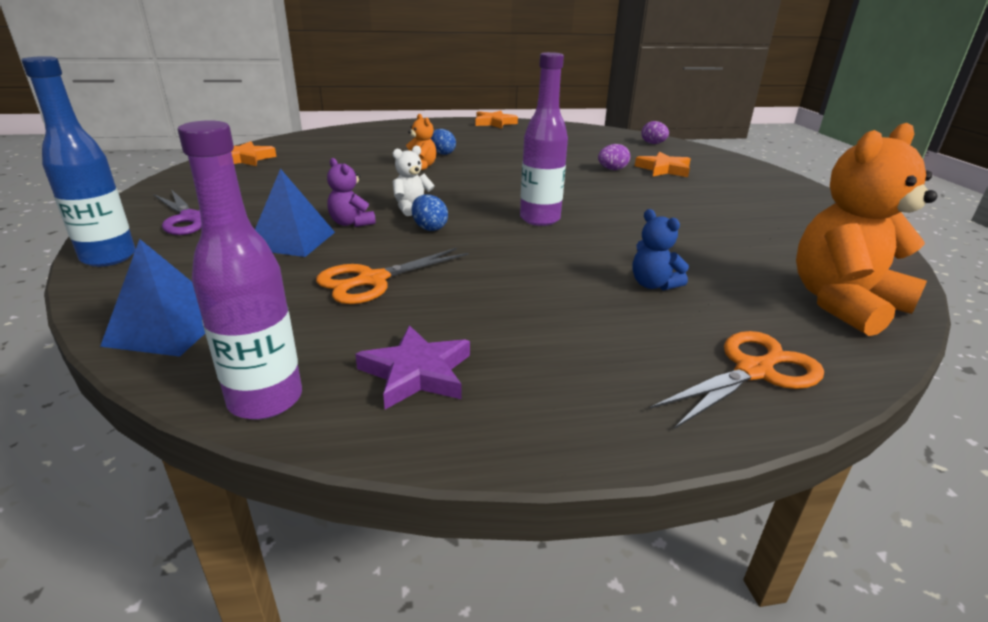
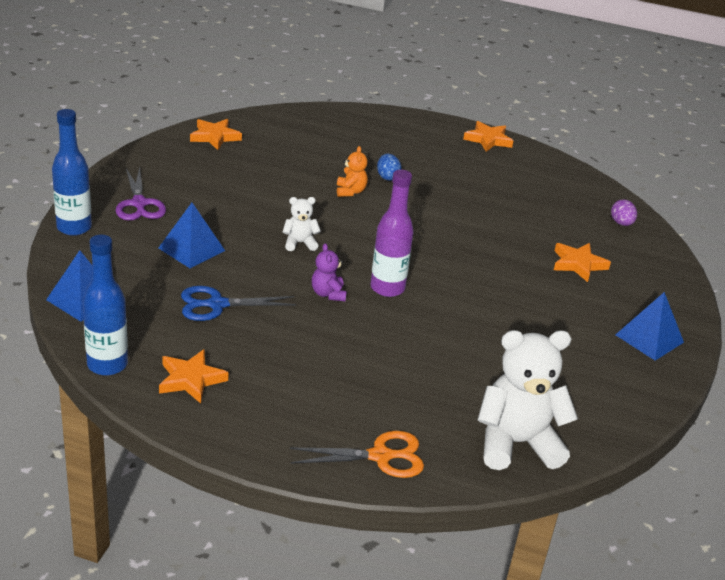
camera: 25 degrees right, 5 degrees up
(265, 400) = (107, 365): purple bottle -> blue bottle
(351, 223) = (242, 245): purple teddy bear -> purple teddy bear (328, 294)
(372, 280) = (217, 304): orange scissors -> blue scissors
(417, 373) = (191, 379): purple star -> orange star
(429, 228) = (294, 269): blue egg -> none
(612, 169) = (525, 249): purple egg -> none
(653, 285) = (399, 377): blue teddy bear -> none
(787, 197) = (649, 338): none -> blue pyramid
(843, 303) = (516, 443): orange teddy bear -> white teddy bear

